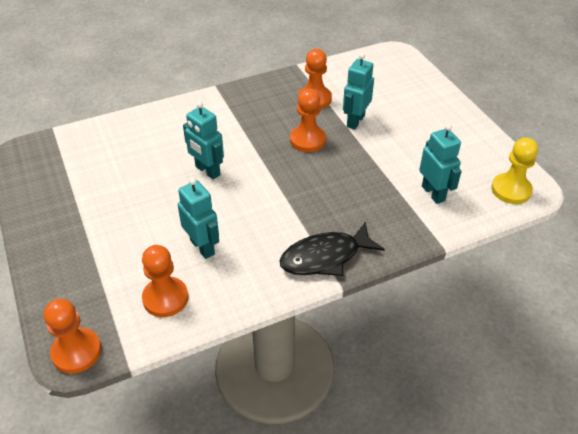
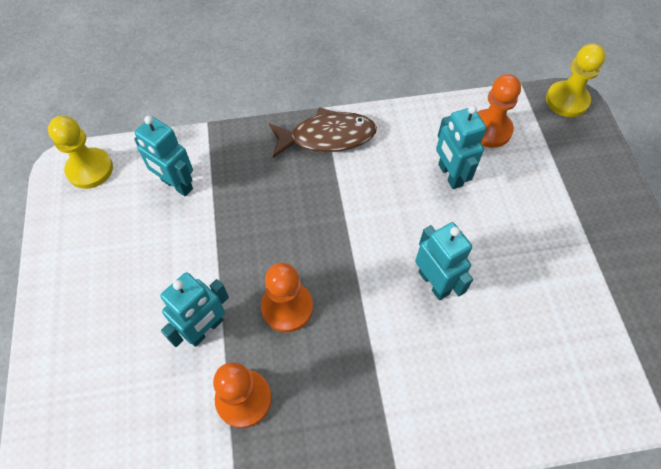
camera: 165 degrees left, 15 degrees up
(76, 352) = (567, 100): orange pawn -> yellow pawn
(325, 257) = (327, 137): black fish -> brown fish
(433, 193) = (176, 185): turquoise robot -> turquoise robot turned 45 degrees counterclockwise

